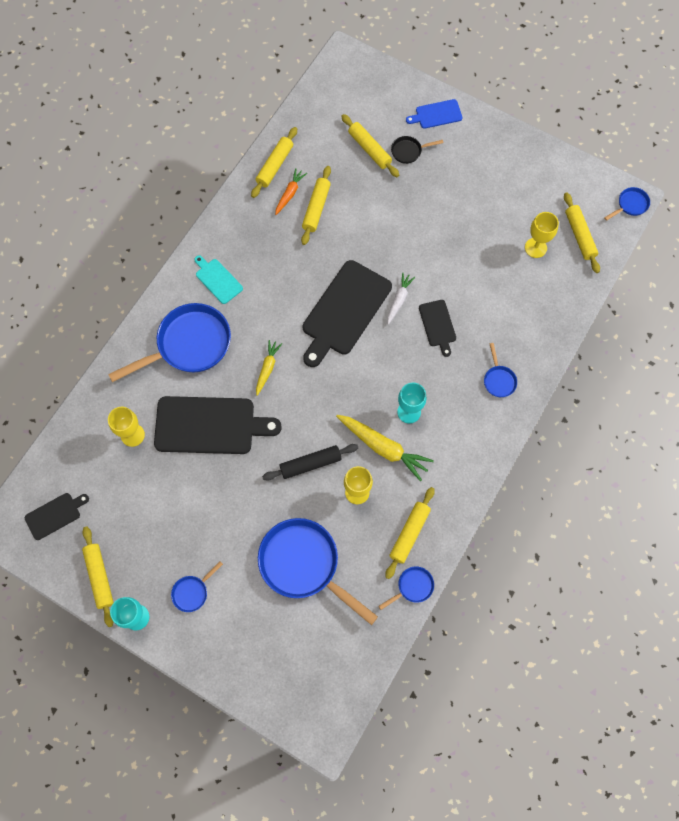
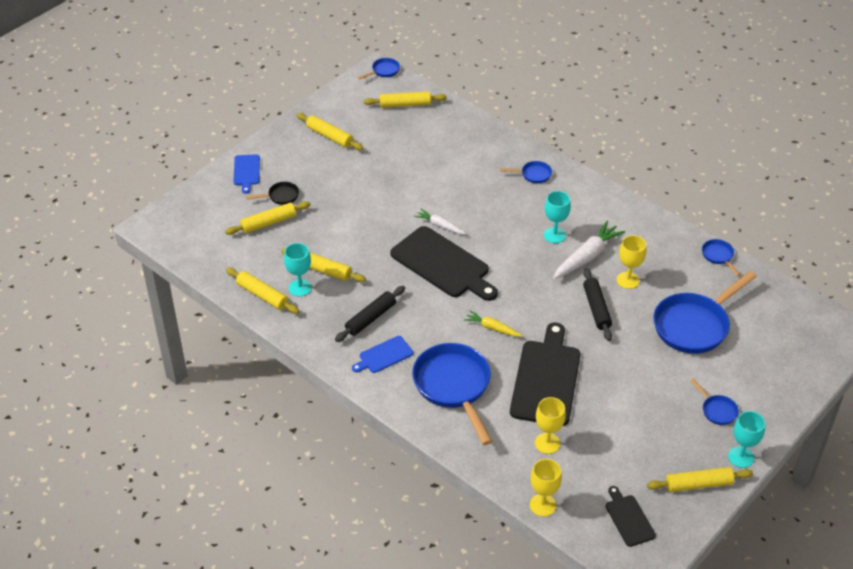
camera: 80 degrees left, 25 degrees down
(217, 280) = (384, 355): turquoise cutting board -> blue cutting board
(261, 260) = (370, 318): none -> black rolling pin
(289, 194) = (300, 288): orange carrot -> turquoise goblet
(383, 447) = (587, 257): yellow carrot -> white carrot
(409, 151) = (281, 196): black pan -> black pan turned 105 degrees counterclockwise
(409, 533) = (670, 251): yellow rolling pin -> yellow rolling pin (329, 136)
(438, 325) = (472, 204): black cutting board -> none
(535, 248) = (409, 132): yellow goblet -> yellow goblet (542, 505)
(630, 205) = (383, 71): blue pan -> blue pan turned 75 degrees clockwise

